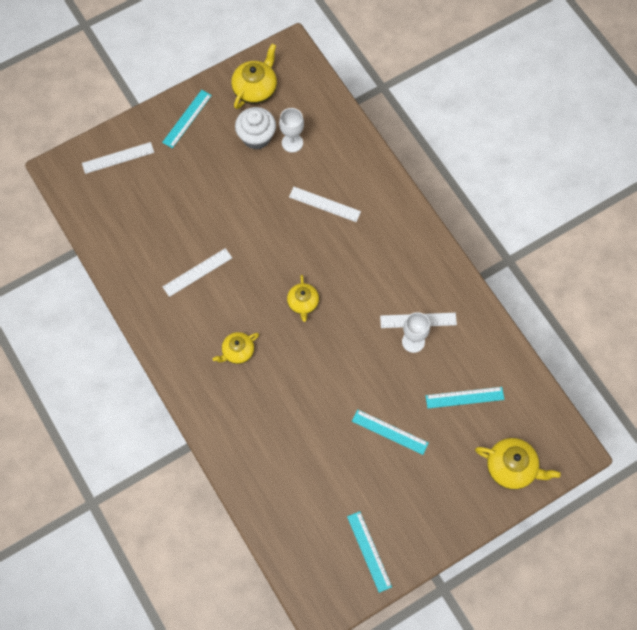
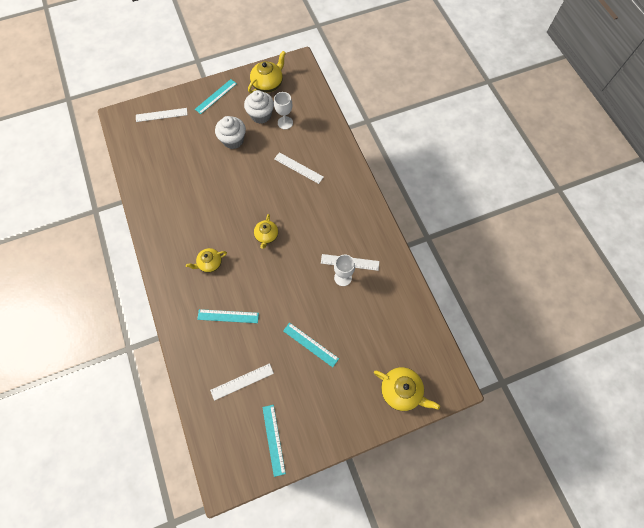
camera: 10 degrees right, 0 degrees up
(197, 272) = (195, 201): white ruler -> white ruler (242, 381)
(227, 179) = (233, 140): none -> white cupcake
(464, 397) = (374, 327): turquoise ruler -> turquoise ruler (228, 316)

